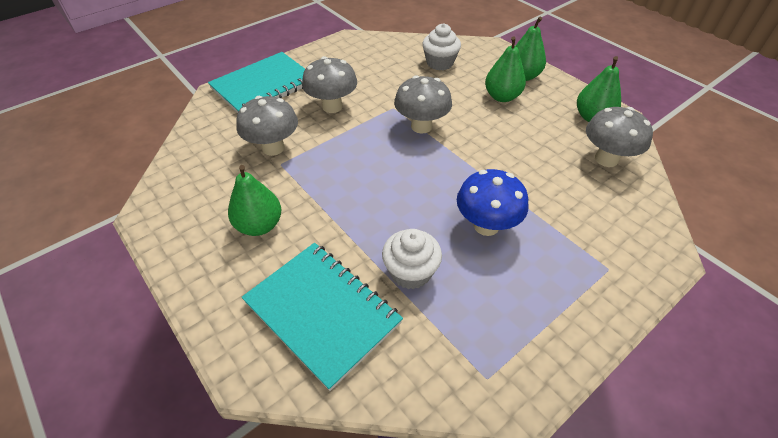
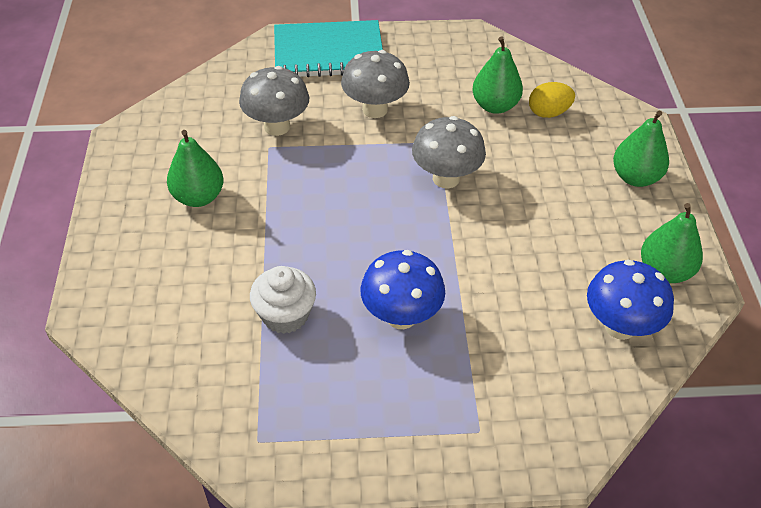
camera: 35 degrees right, 0 degrees up
(322, 312) = (180, 303): turquoise notebook -> none
(439, 63) = (548, 113): white cupcake -> yellow egg
(502, 97) = (578, 190): green pear -> green pear (495, 106)
(606, 159) = (620, 326): grey mushroom -> blue mushroom

